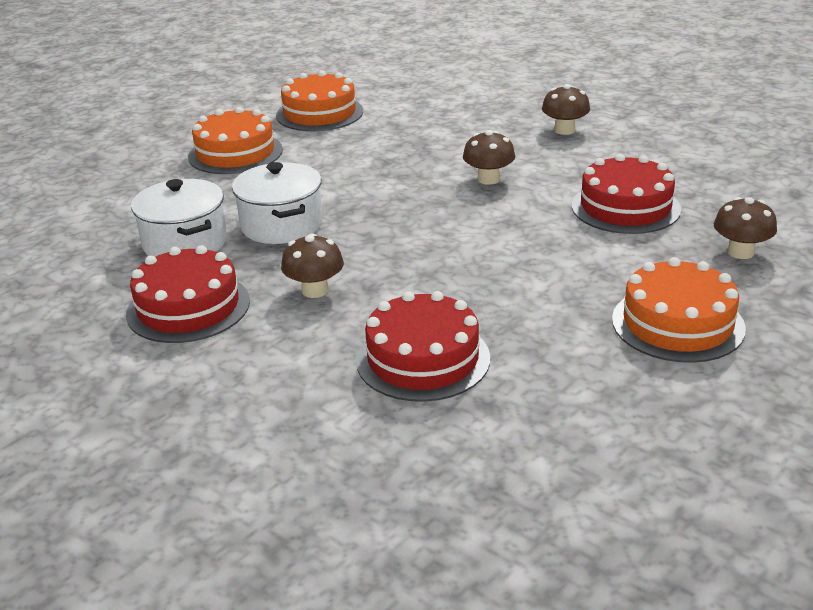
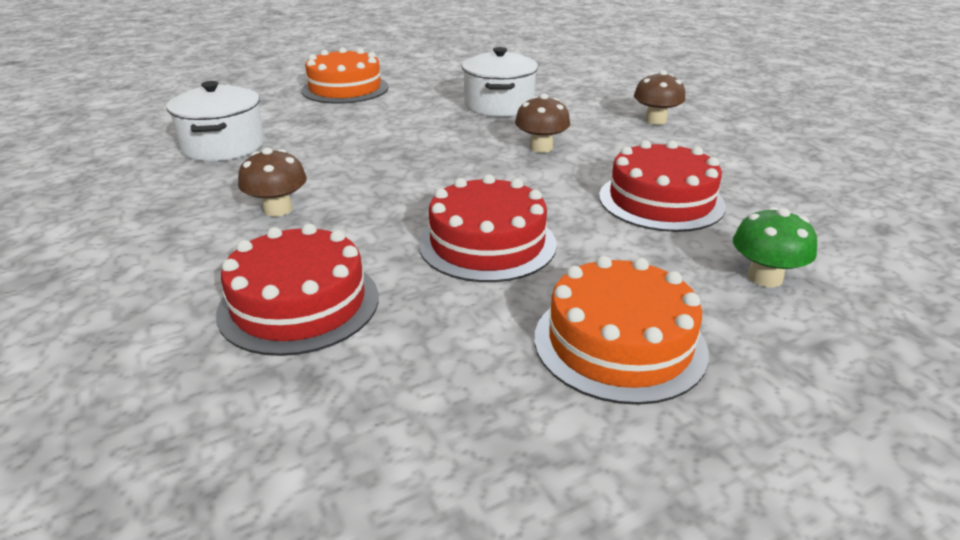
camera: 20 degrees right, 0 degrees up
(188, 307) = (158, 198): red cake -> red cake (487, 243)
(281, 225) = (316, 148): white pot -> white pot (499, 105)
(319, 113) = (445, 72): orange cake -> none
(740, 252) = (765, 278): brown mushroom -> green mushroom

